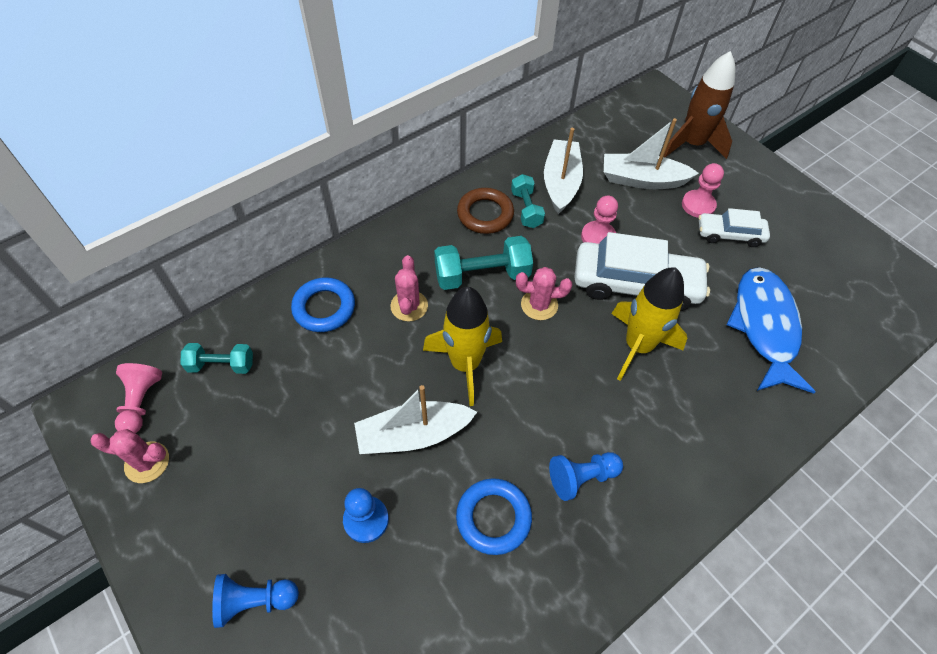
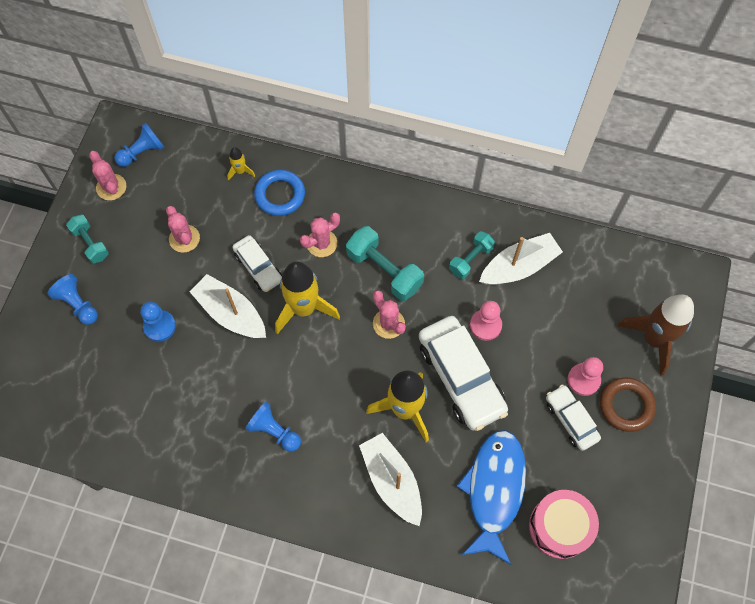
camera: 55 degrees right, 10 degrees up
(141, 402) = (142, 152): pink pawn -> blue pawn
(221, 365) = (196, 172): turquoise dumbbell -> turquoise dumbbell (90, 243)
(263, 325) = (240, 171): none -> yellow rocket
(285, 425) = (184, 238): none -> pink cactus
(384, 376) = (258, 267): none -> white car
(485, 214) = (441, 235): brown ring -> brown ring (626, 406)
(493, 518) = (210, 395): blue ring -> none
(642, 180) = (575, 323): white boat -> white boat (392, 481)
(765, 327) = (494, 490): blue fish -> blue fish turned 45 degrees counterclockwise
(827, 301) = (559, 527): none -> pink drum

